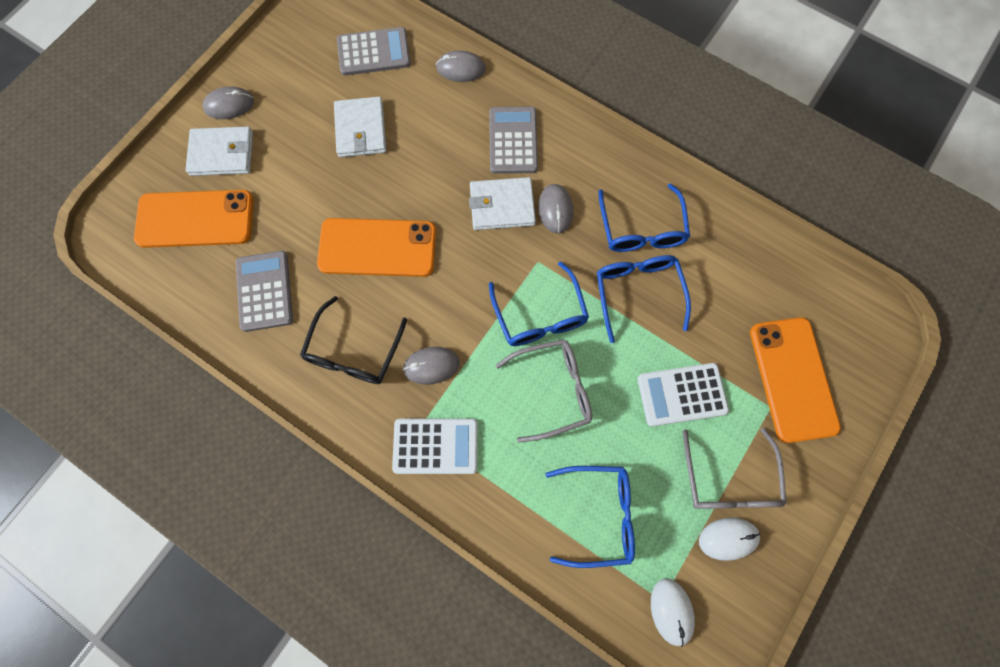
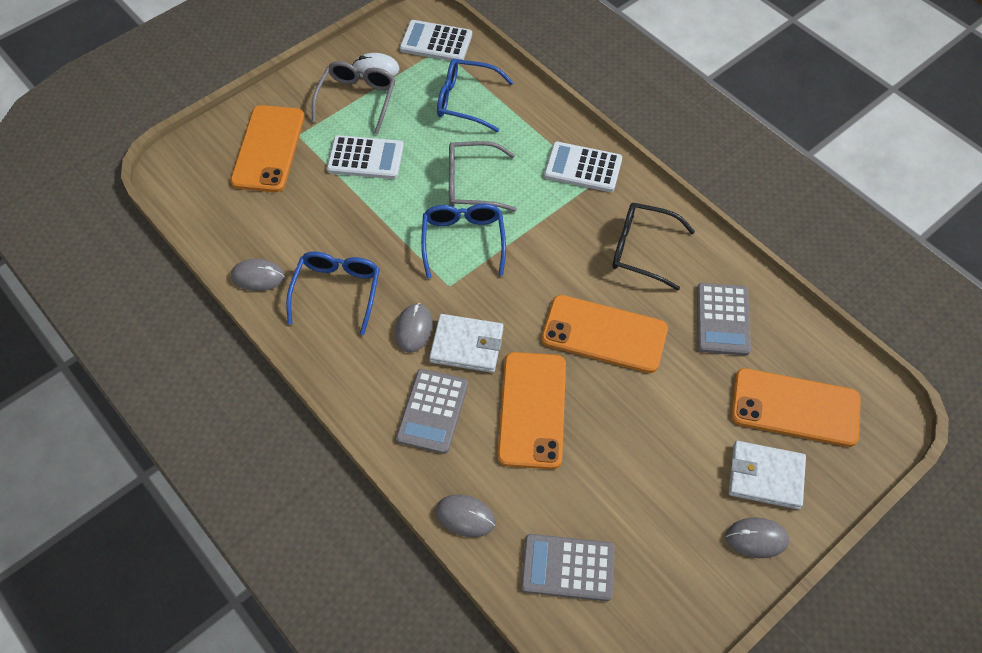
camera: 165 degrees left, 15 degrees down
(353, 352) = (642, 250): black glasses -> black glasses turned 105 degrees counterclockwise
(360, 129) = (601, 467): white wallet -> none
(428, 162) = (532, 410): none -> orange phone
(431, 366) = (573, 224): grey mouse -> grey mouse (258, 277)
(638, 292) = (366, 239): blue glasses -> none
(671, 611) = (436, 42): white mouse -> white calculator

